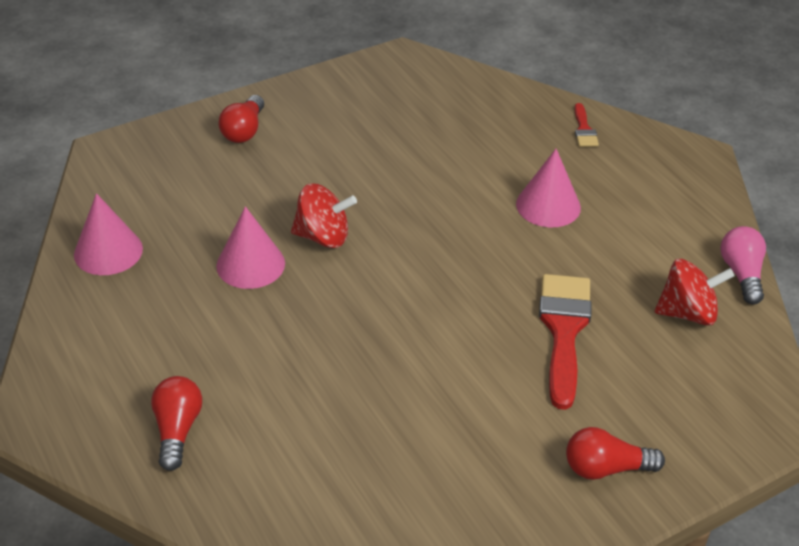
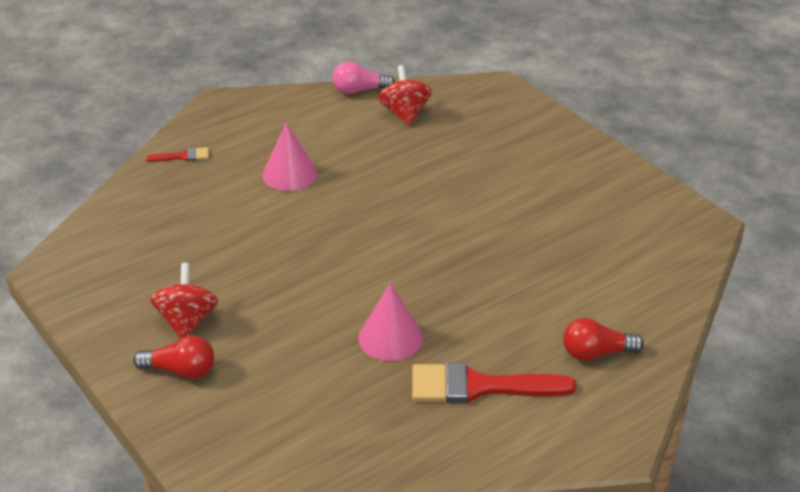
camera: 95 degrees left, 5 degrees down
(108, 251) = (388, 442): pink cone -> none
(323, 237) = (345, 296): red spinning top -> red spinning top (187, 321)
(563, 330) = (435, 166): red brush -> red brush (478, 386)
(606, 468) = (559, 149): red light bulb -> none

